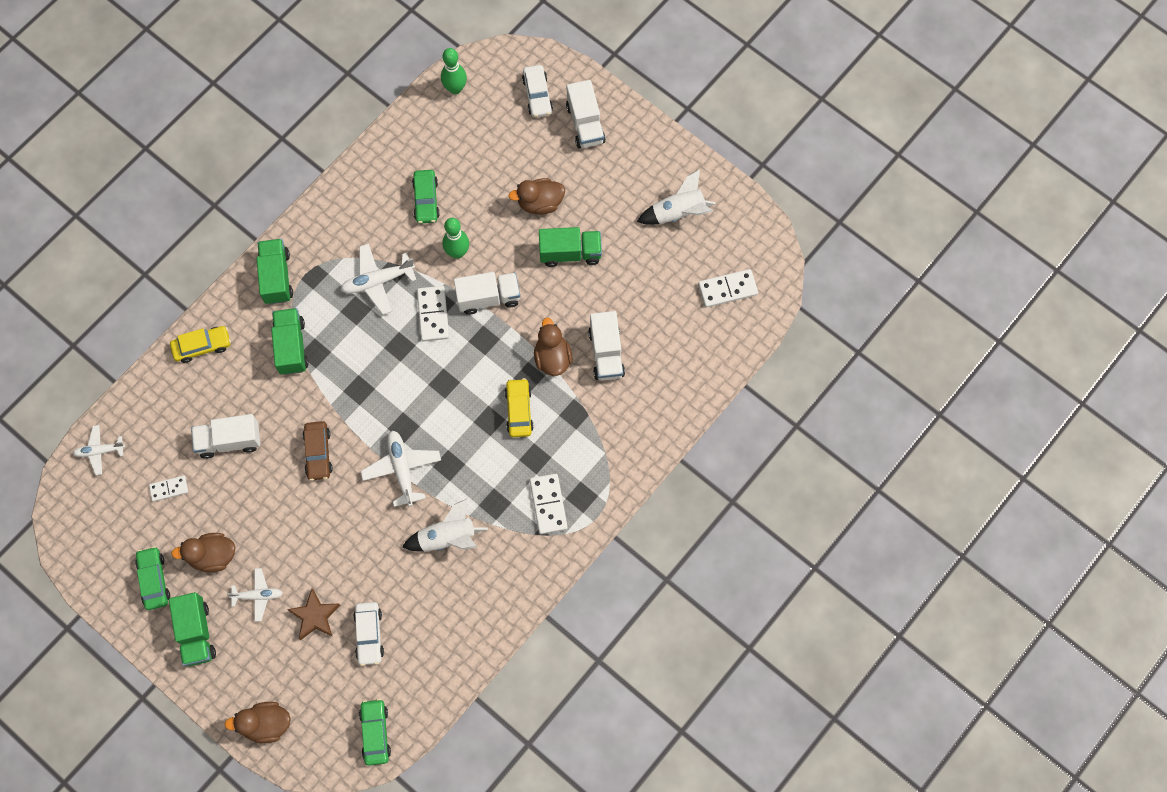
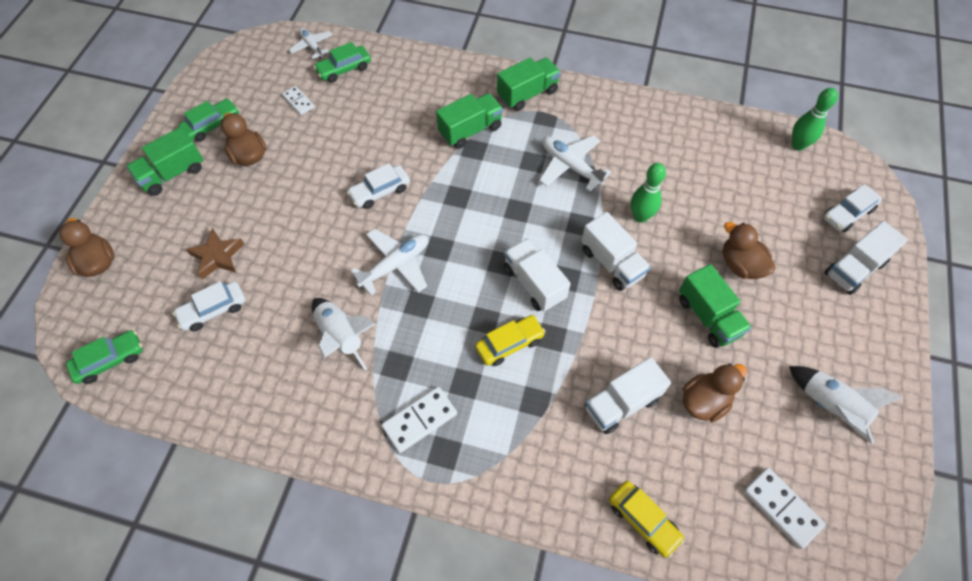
camera: 65 degrees right, 10 degrees down
(202, 346) = (436, 71): yellow car -> yellow car (643, 520)
(229, 441) = (360, 124): white truck -> white truck (534, 283)
(258, 595) = (223, 203): white plane -> none
(318, 453) = (380, 191): brown car -> white car
(426, 200) = (674, 169): green car -> green car (344, 69)
(433, 314) = (565, 223): white domino -> none
(552, 358) = (585, 350): brown duck -> brown duck (704, 401)

